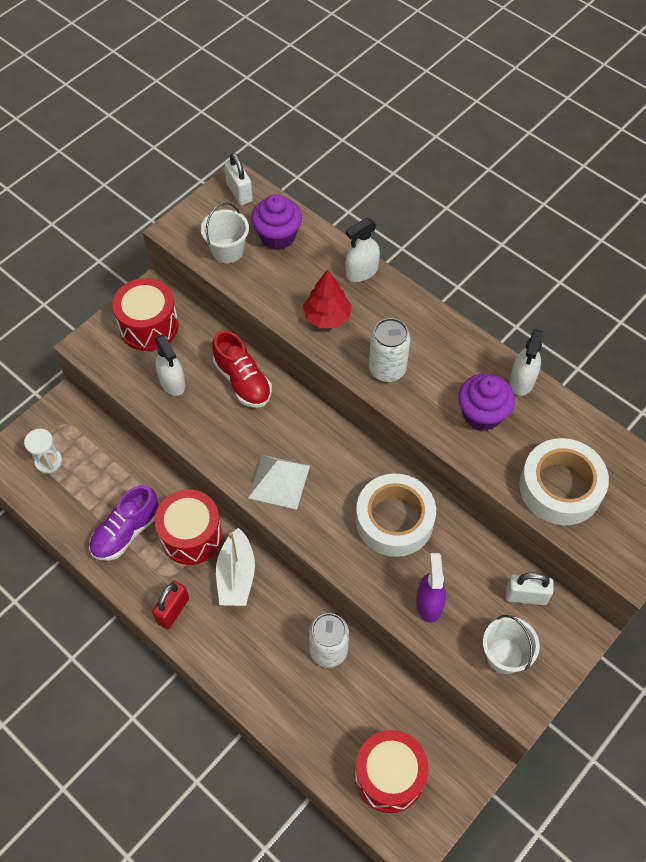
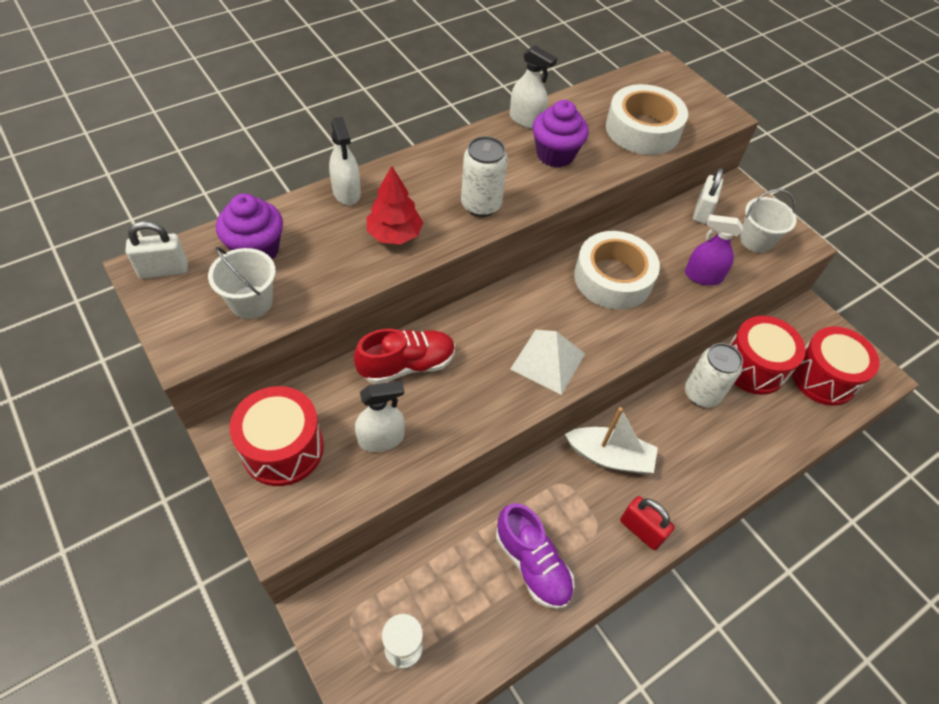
camera: 80 degrees left, 5 degrees down
(191, 535) = (552, 491): red drum -> red drum (753, 367)

